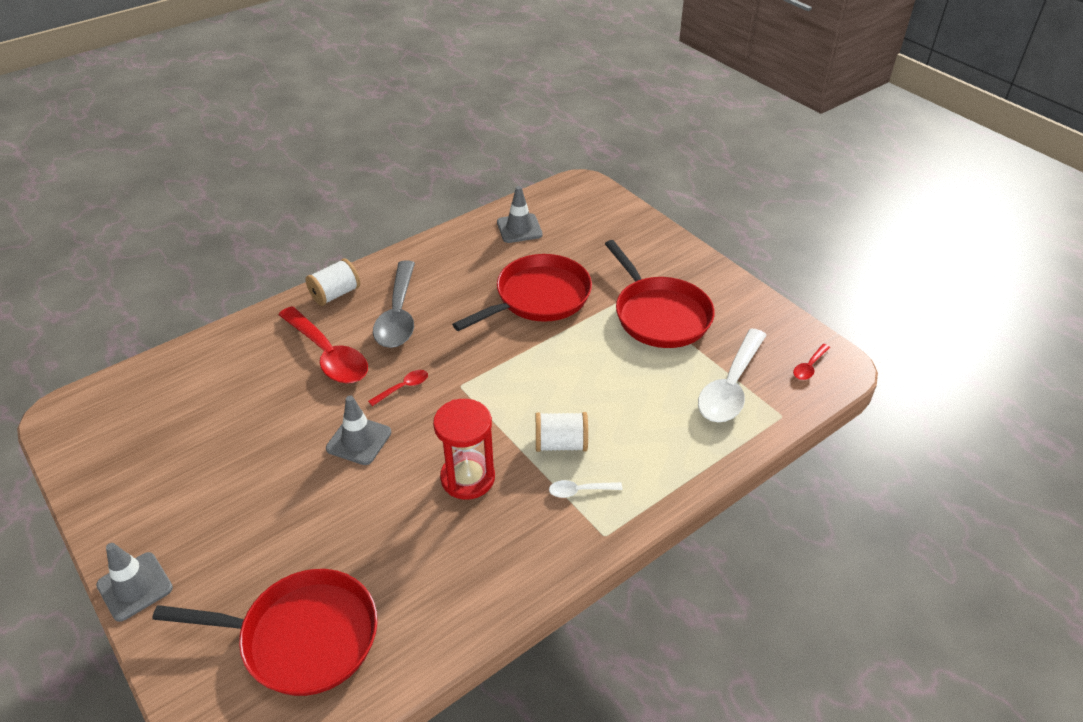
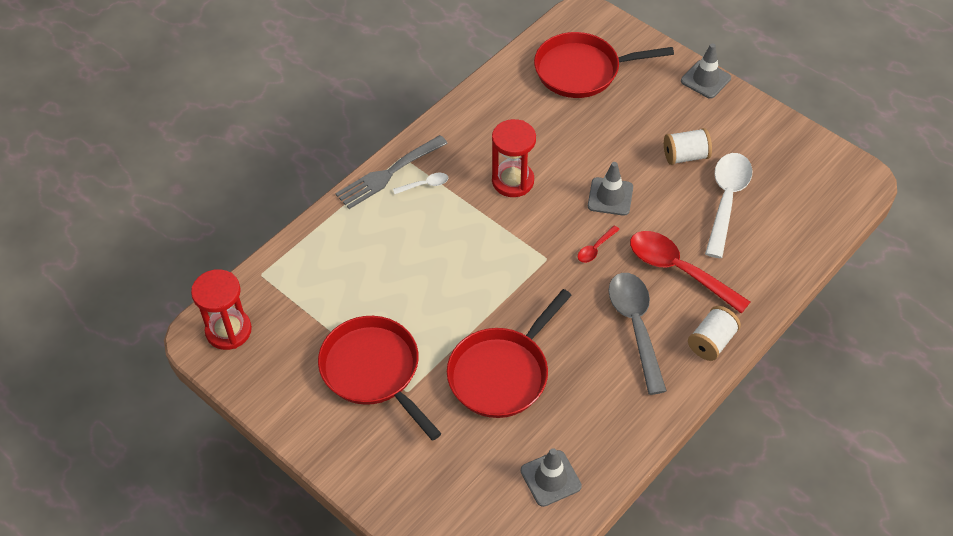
camera: 170 degrees right, 10 degrees up
(561, 444) = (446, 219): white spool -> white spool (685, 156)
(625, 513) = (388, 174): none -> grey fork
(731, 386) = (304, 297): white spoon -> white spoon (726, 200)
(809, 367) = (228, 330): red spoon -> red hourglass

